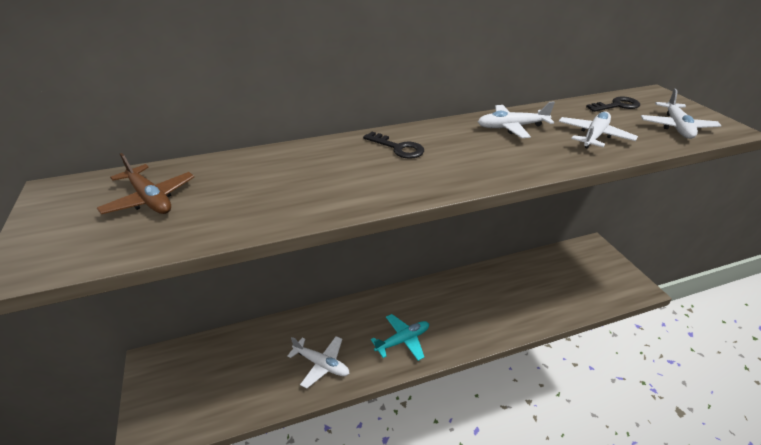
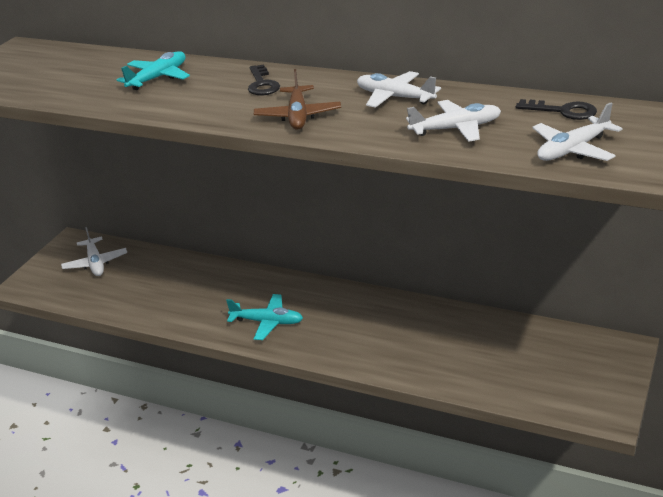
camera: 45 degrees right, 5 degrees down
(150, 199) = (56, 68): brown plane -> brown plane (298, 116)
(291, 172) = (158, 78): none -> turquoise plane
(321, 364) = (181, 304): white plane -> white plane (95, 263)

